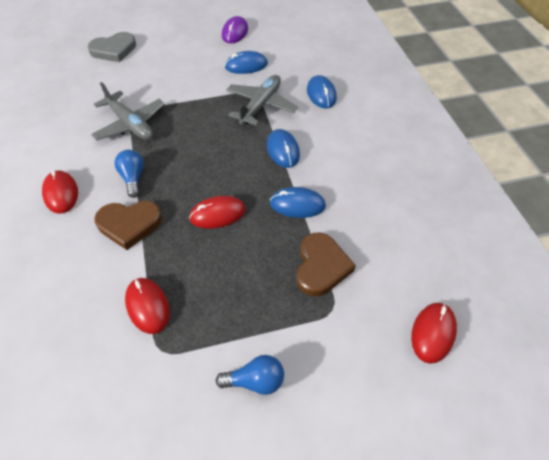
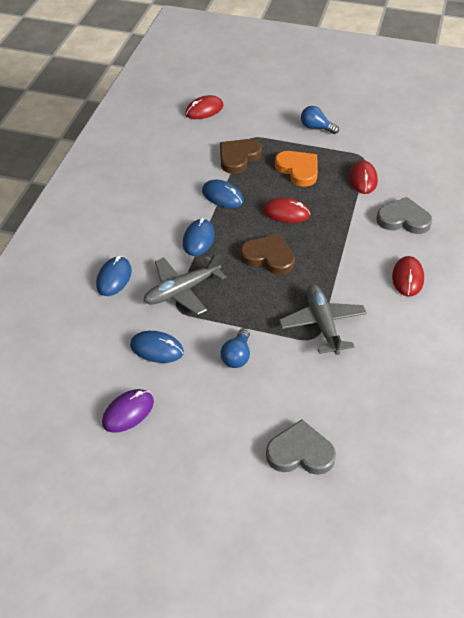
camera: 150 degrees left, 5 degrees down
(78, 264) = (403, 219): none -> grey heart
(129, 224) = (357, 231): brown heart -> brown heart (268, 257)
(133, 178) = (341, 267): blue light bulb -> blue light bulb (237, 356)
(237, 282) = (298, 170): none -> orange heart

